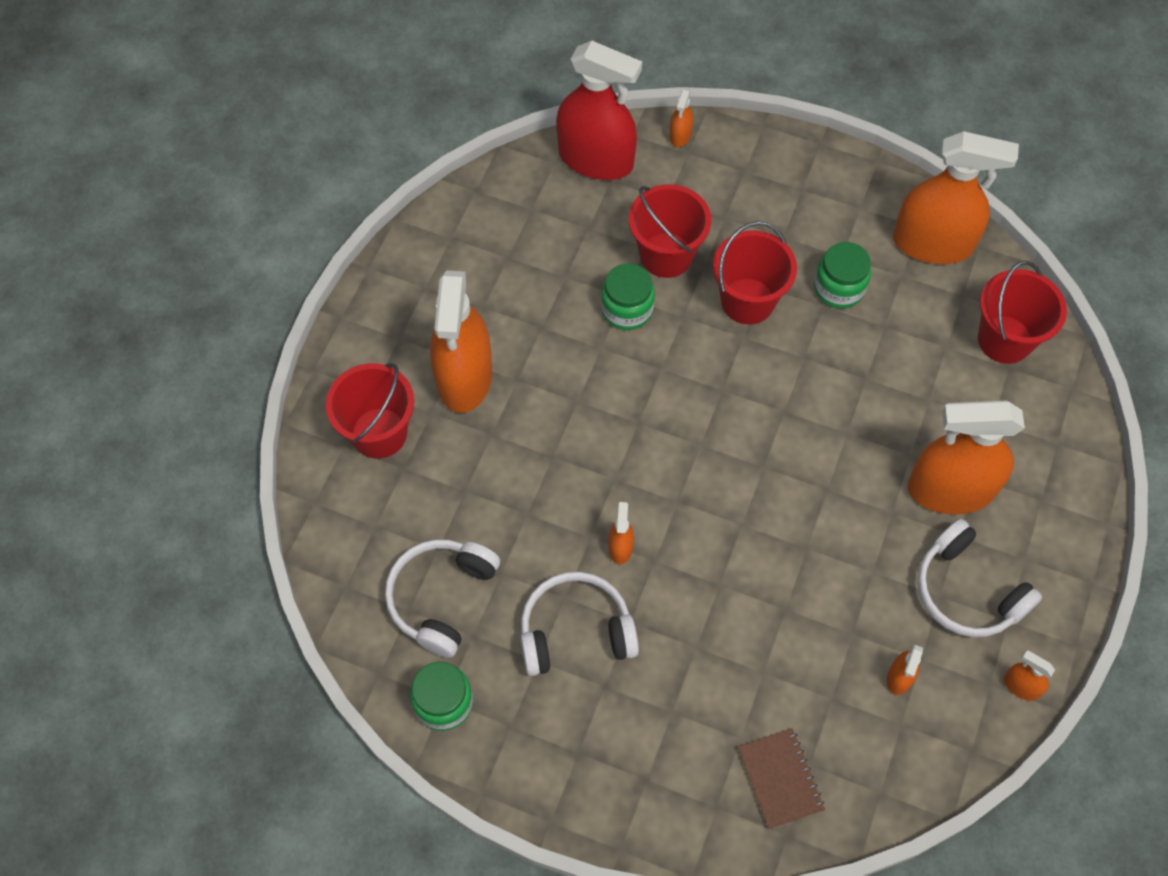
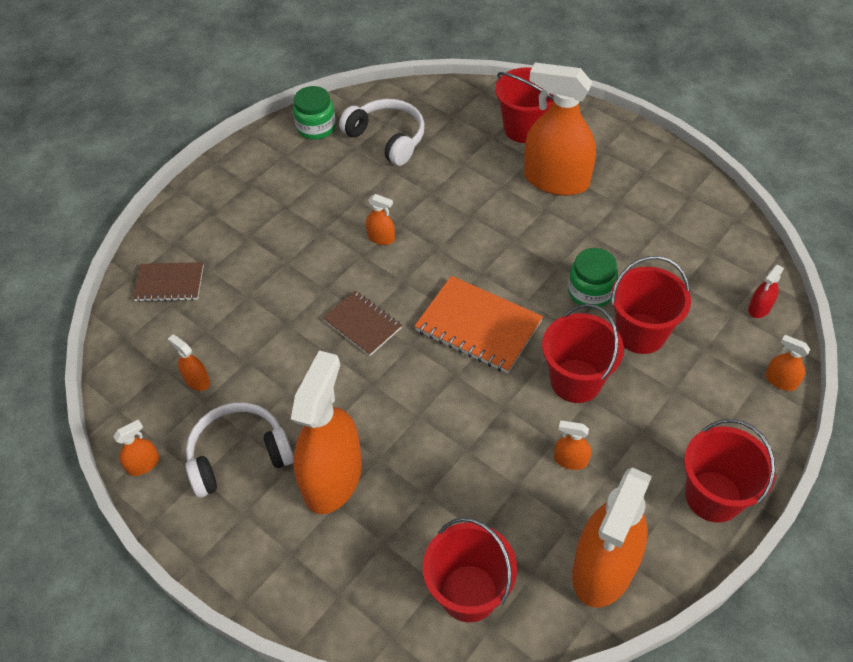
camera: 110 degrees right, 10 degrees down
(575, 631) = (330, 200): white headphones -> none
(596, 159) = (759, 308): red spray bottle -> red spray bottle, size x0.41
(713, 406) = (478, 326): none -> orange notebook
(755, 525) = (362, 324): none -> brown notebook
(827, 173) = (713, 496): none -> red bucket
(839, 288) = (570, 460): green jar -> orange spray bottle

